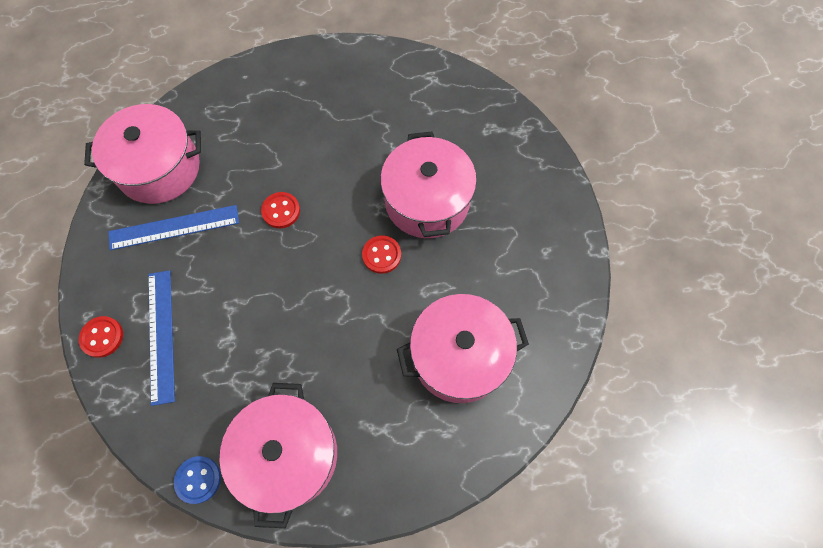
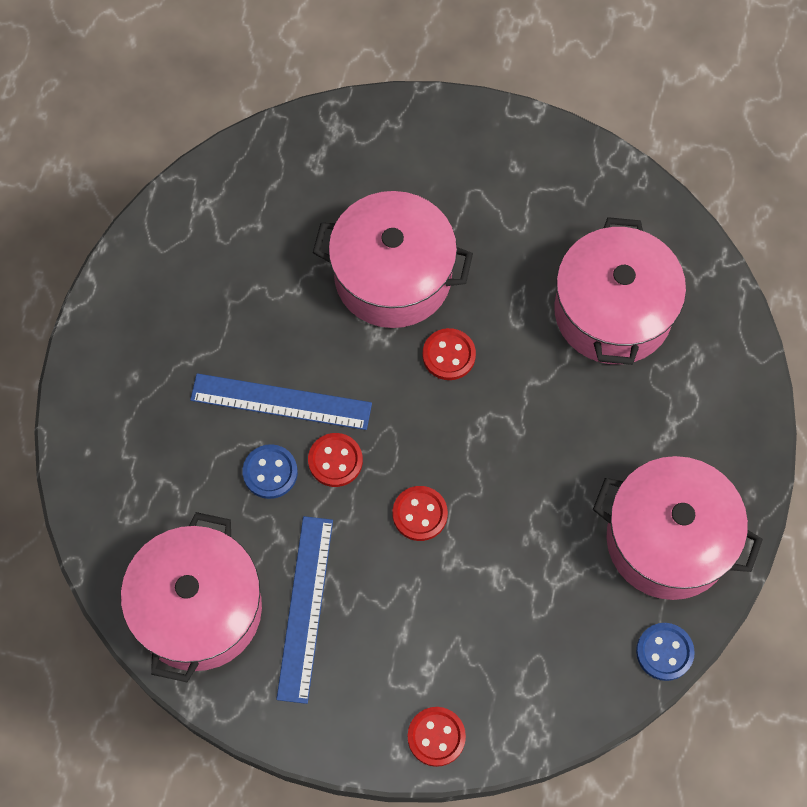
camera: 70 degrees left, 0 degrees up
(161, 335) = (461, 659): blue ruler -> blue ruler (281, 402)
(258, 275) = (420, 514): none -> red button
(261, 176) = (270, 472): none -> blue button

